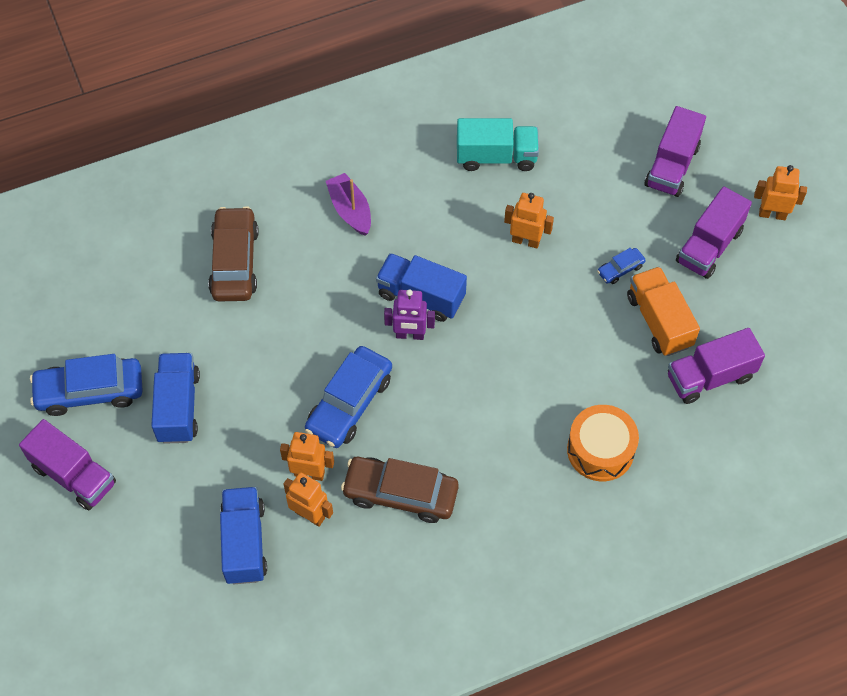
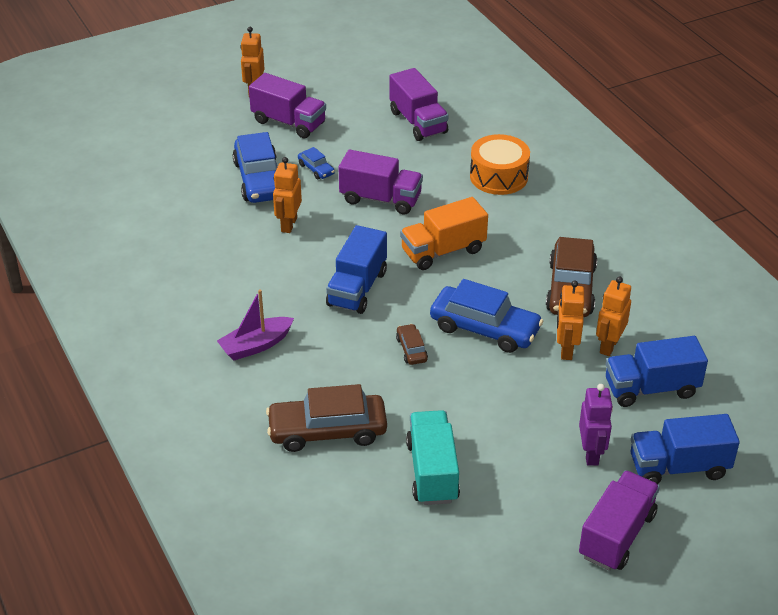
camera: 95 degrees left, 20 degrees down
(90, 391) = (511, 536): blue car -> blue car (259, 180)
(178, 407) = (514, 456): blue truck -> blue truck (678, 467)
(328, 336) = (411, 349): none -> brown car
(410, 335) = (402, 293): purple robot -> purple robot (591, 454)
(496, 156) = (189, 247): turquoise truck -> turquoise truck (432, 472)
(659, 321) = (367, 148): orange truck -> orange truck (443, 251)
(672, 166) = (202, 142): purple truck -> purple truck (380, 199)

